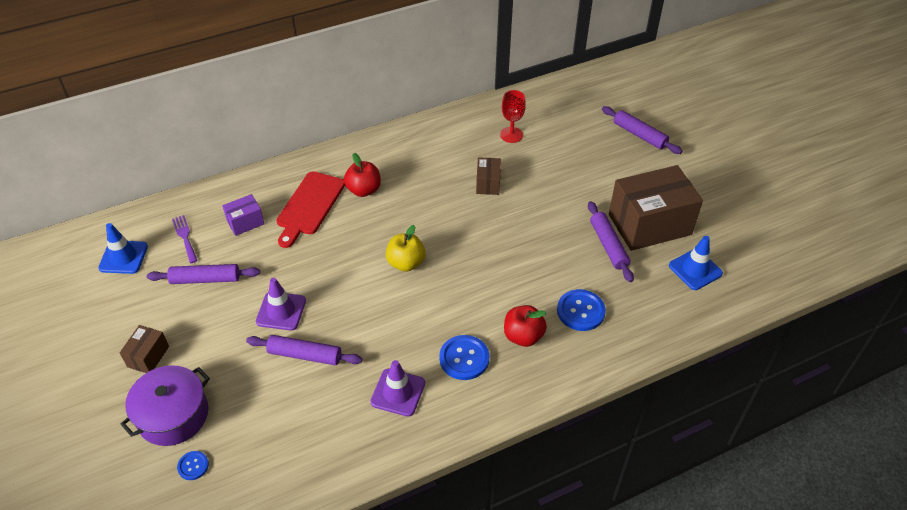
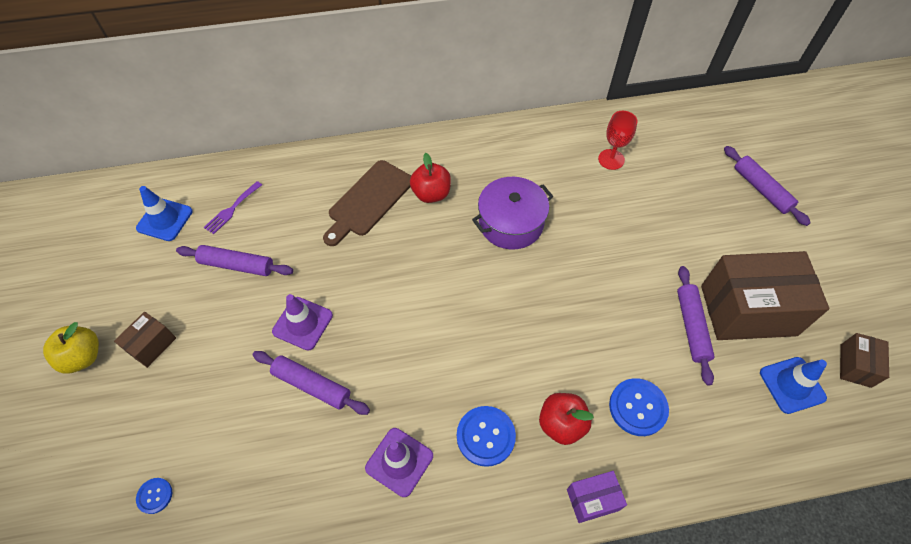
camera: 15 degrees right, 10 degrees up
(173, 415) = (154, 425): purple pot -> purple pot (511, 223)
(185, 237) = (232, 209): purple fork -> purple fork turned 135 degrees counterclockwise
(245, 222) = (297, 206): purple box -> purple box (592, 500)
(309, 206) = (368, 201): red cutting board -> brown cutting board
(406, 263) = (452, 295): yellow apple -> yellow apple (83, 357)
(488, 184) = (569, 215): brown box -> brown box (855, 365)

